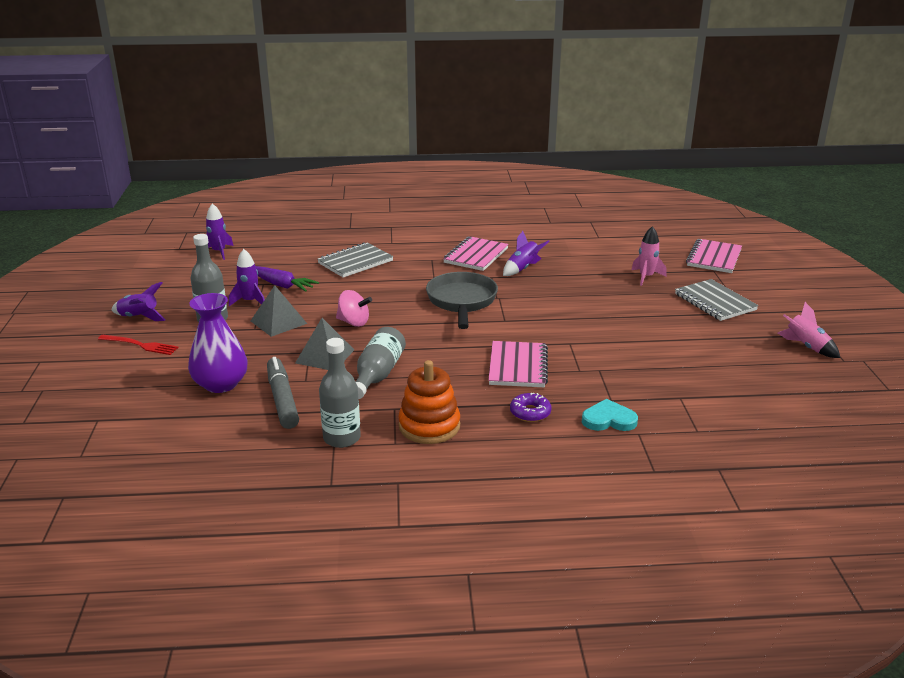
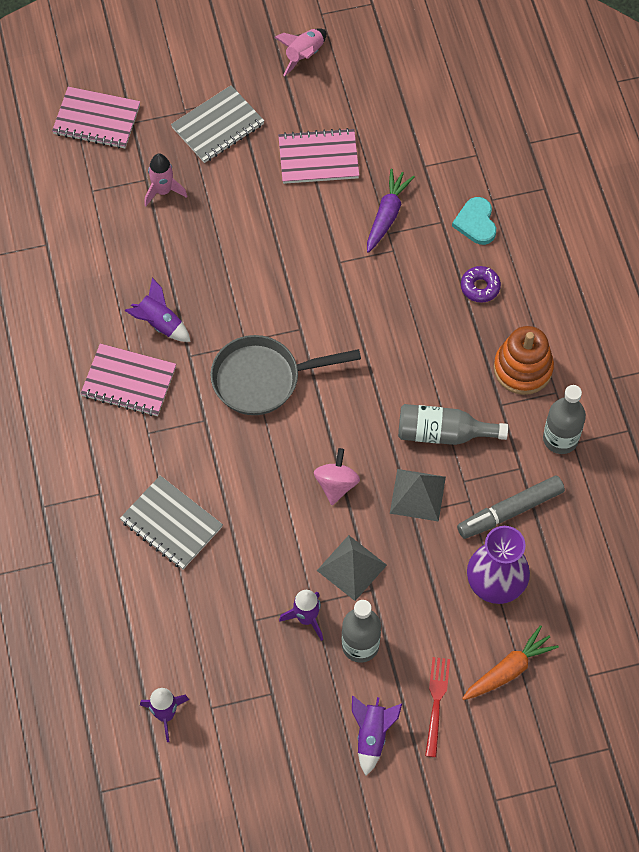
camera: 100 degrees left, 35 degrees up
(138, 380) = (508, 670): none -> orange carrot
(282, 285) = (255, 595): purple carrot -> purple carrot (387, 215)
(518, 366) = (398, 305): pink notebook -> pink notebook (318, 158)

